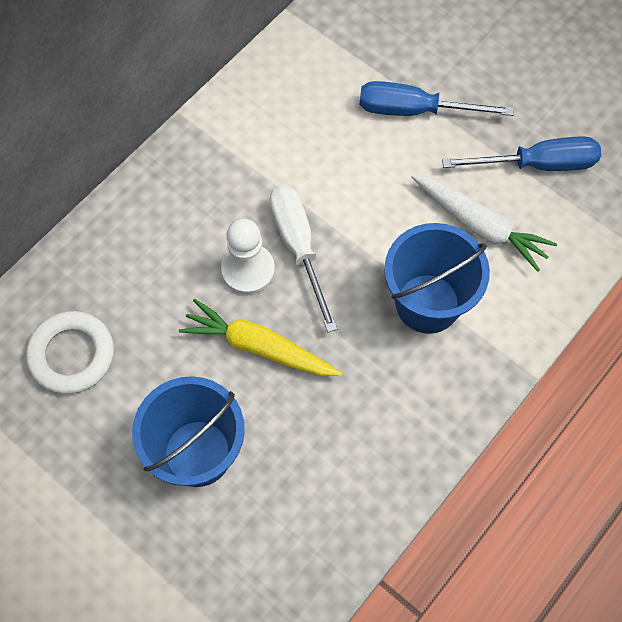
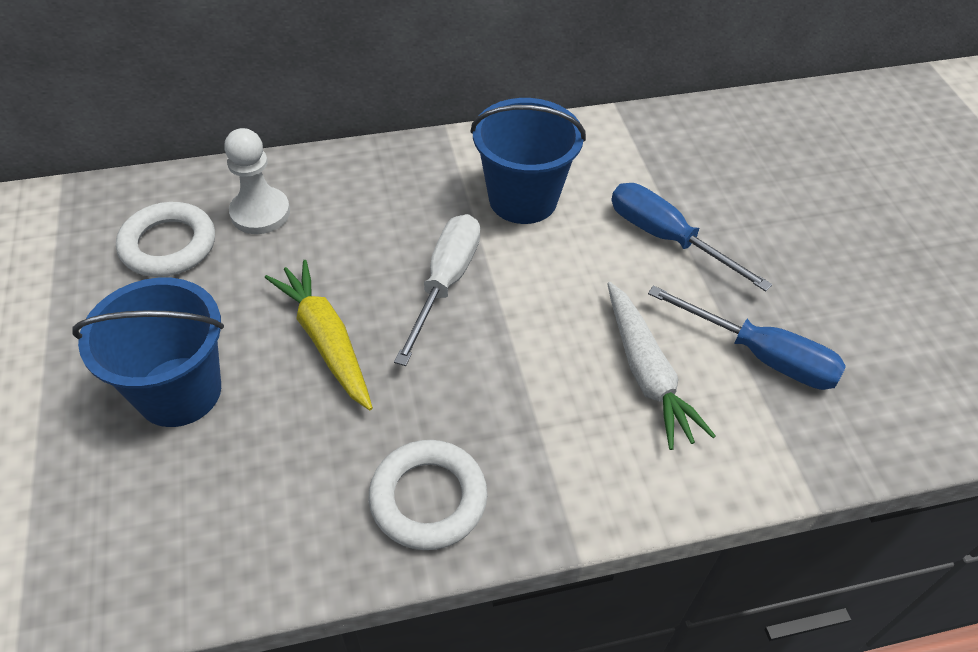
camera: 35 degrees right, 15 degrees down
(248, 270) = (381, 273): white pawn -> white pawn (260, 213)
(421, 404) = (428, 498): none -> white ring
(427, 303) = (525, 408): blue bucket -> blue bucket (523, 199)

